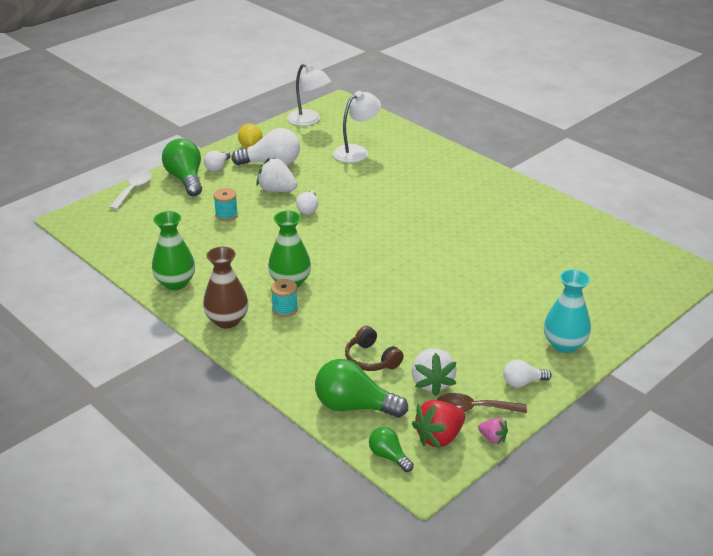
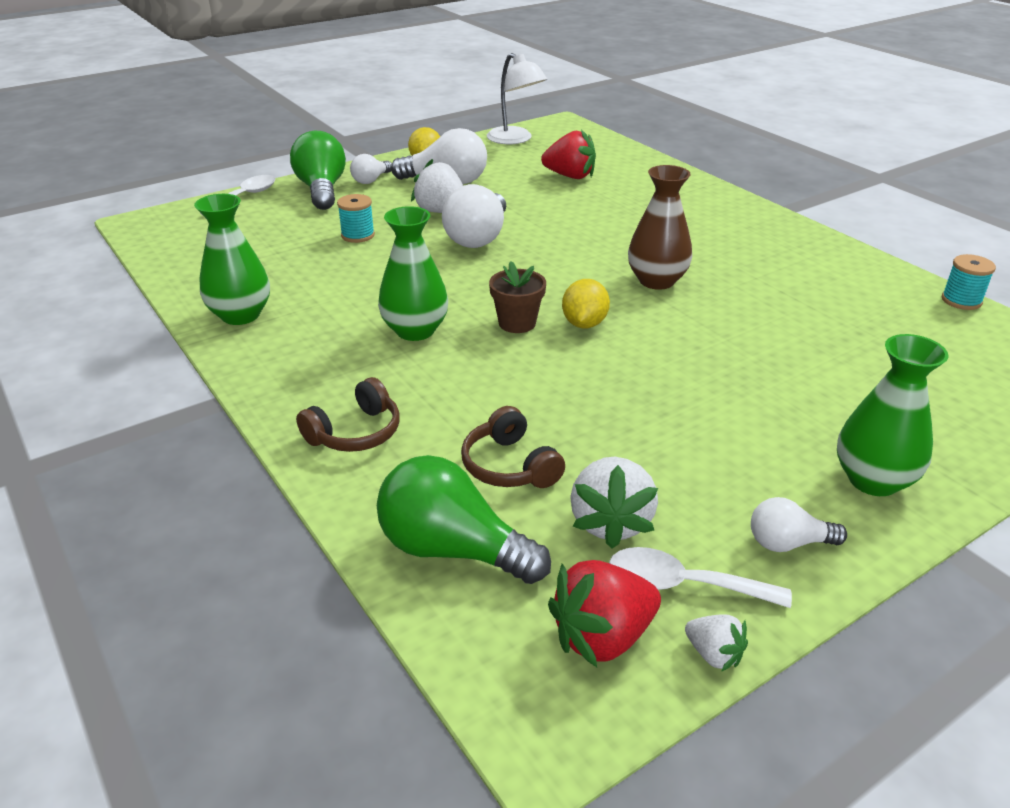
camera: 10 degrees right, 0 degrees up
(227, 320) = (292, 376): brown vase -> brown vase (656, 281)
(279, 350) = (355, 433): none -> brown headphones
(285, 309) = (391, 369): turquoise spool -> turquoise spool (961, 300)
(308, 209) = (478, 237): white light bulb -> white light bulb, size x1.83
(351, 270) = (517, 323): none -> brown flower pot
(356, 151) = (570, 176): white lamp -> red strawberry
(389, 456) = (490, 665): green light bulb -> none
(392, 266) = (584, 324): none -> yellow lemon
(473, 409) = (683, 584): brown spoon -> white spoon
(492, 438) = (713, 654): pink strawberry -> white strawberry
(564, 344) = (873, 480): turquoise vase -> green vase

